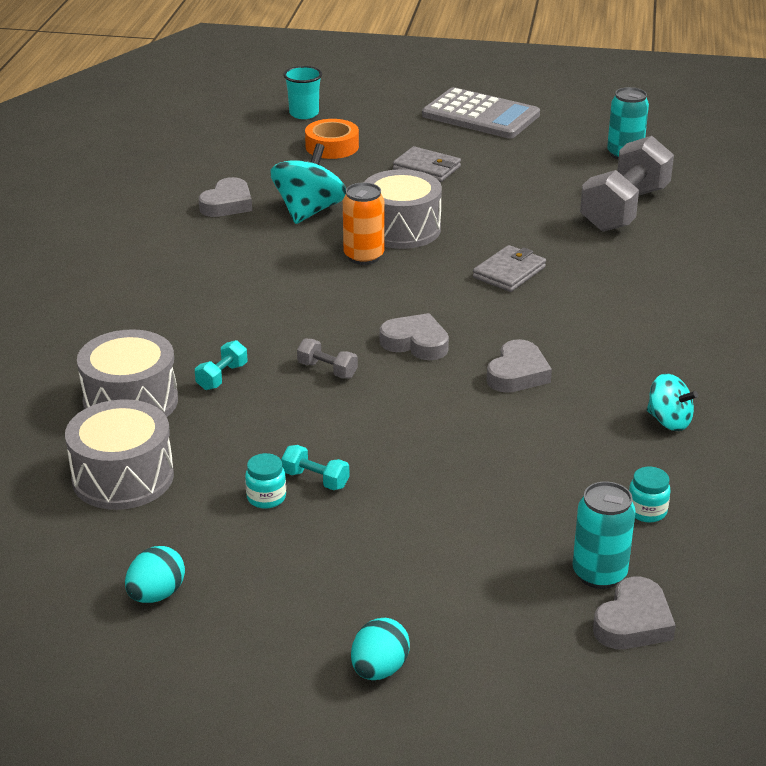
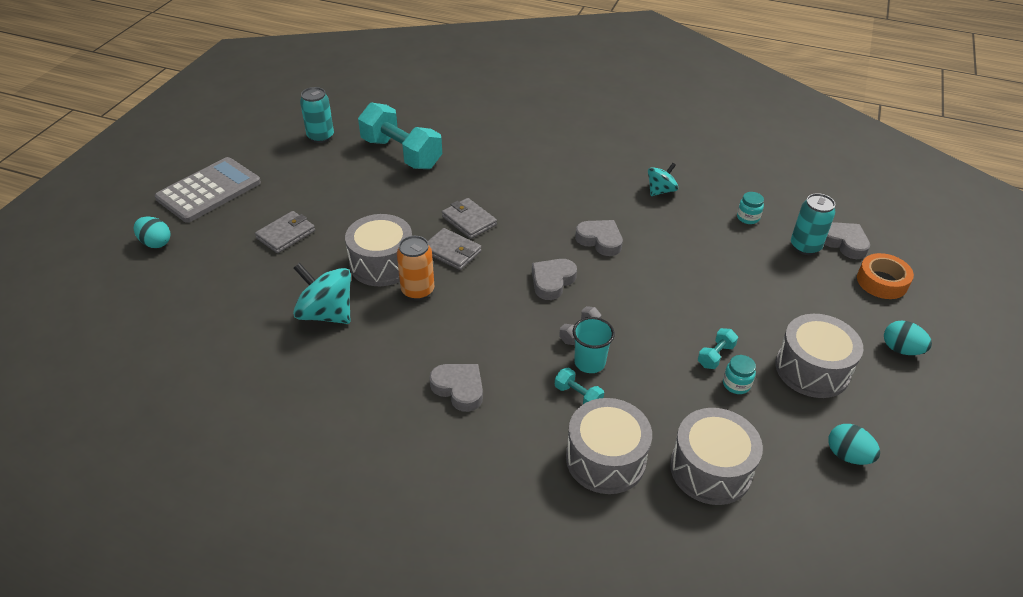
camera: 80 degrees left, 10 degrees up
(227, 204) = (285, 367): grey heart -> grey heart (459, 389)
(304, 114) = (128, 294): turquoise cup -> turquoise cup (589, 362)
(311, 569) = (812, 369): none -> grey drum
(332, 147) = (211, 284): orange tape -> orange tape (882, 282)
(382, 109) = (156, 243): none -> turquoise egg
(443, 268) = (452, 251): none -> grey wallet
(624, 209) = (401, 153): grey dumbbell -> turquoise dumbbell

